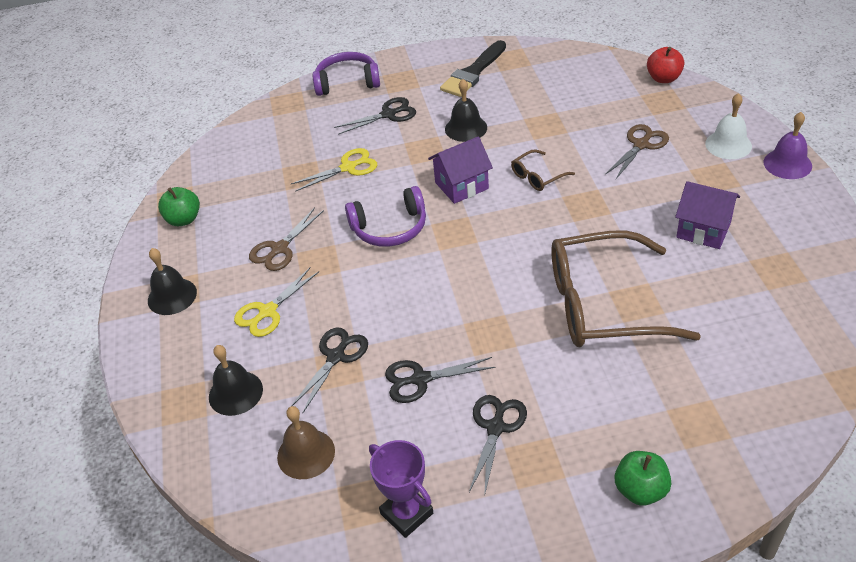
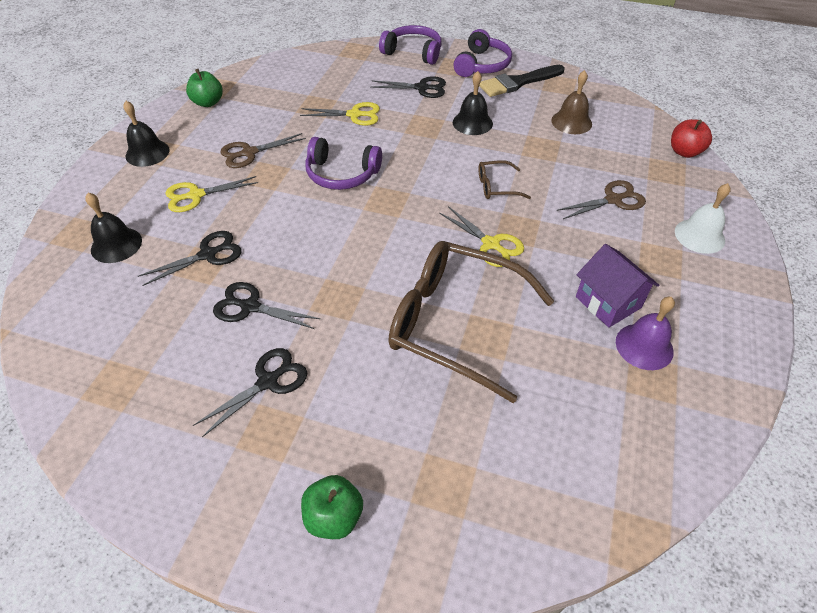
camera: 25 degrees right, 5 degrees up
(306, 454) = (114, 319): brown bell -> brown bell (571, 122)
(406, 513) = (133, 414): purple trophy -> none
(425, 68) = (482, 65): none -> purple headphones
(461, 185) = (427, 166): purple house -> none
(576, 228) = (491, 244): none -> yellow scissors
(787, 164) = (747, 280): purple bell -> purple bell (644, 346)

